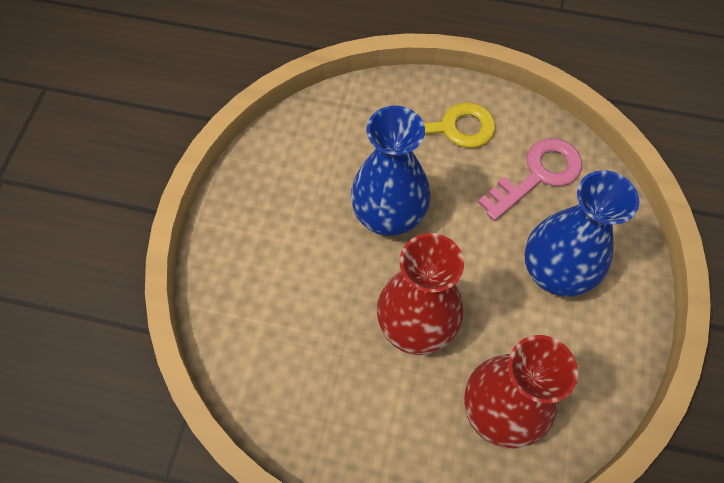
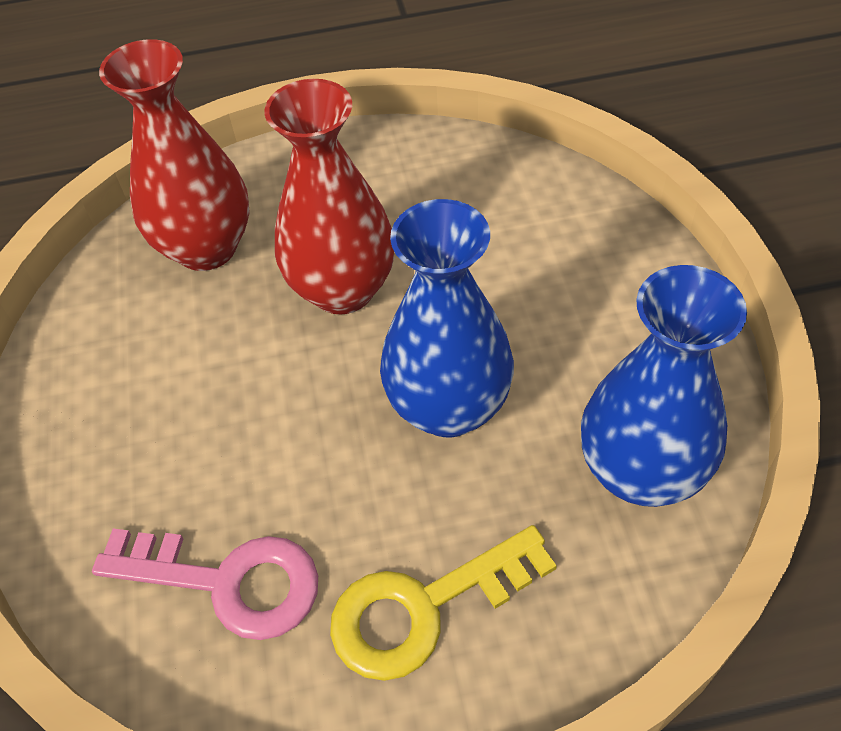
camera: 160 degrees right, 10 degrees down
(537, 175) = (227, 581): pink key -> pink key turned 105 degrees counterclockwise
(554, 272) = (167, 429): blue vase -> blue vase (640, 472)

